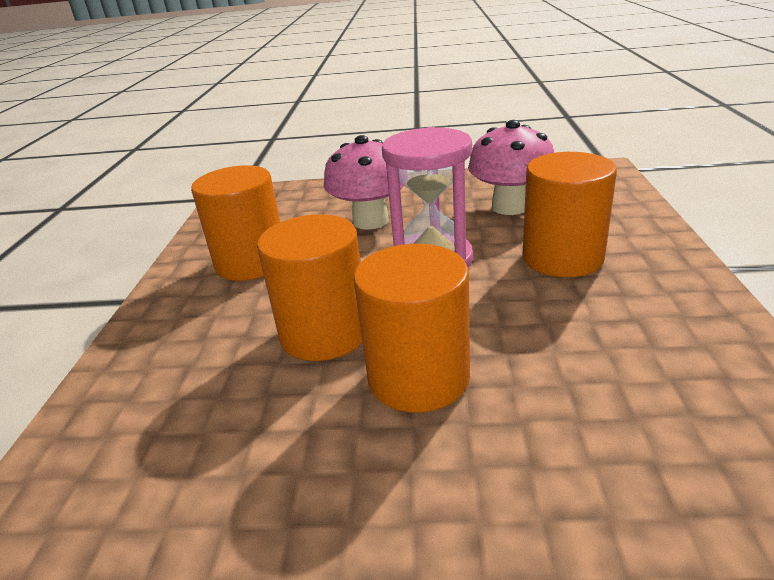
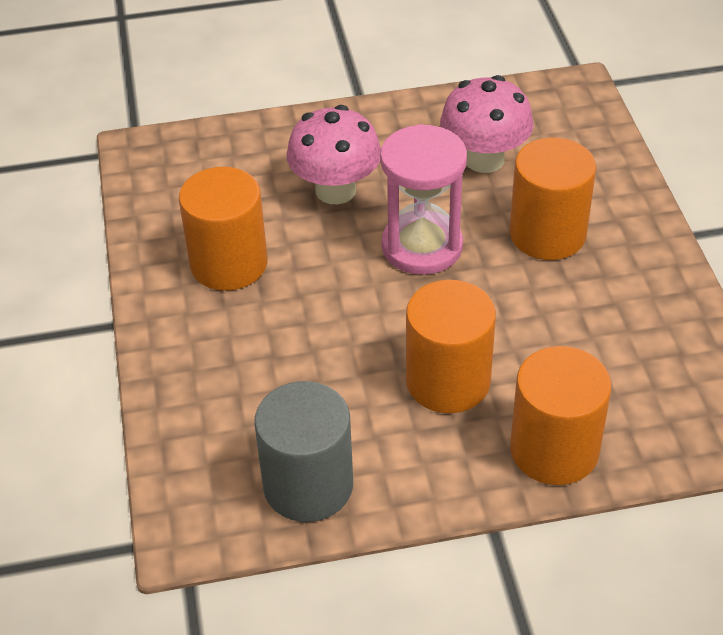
camera: 15 degrees left, 15 degrees up
(197, 477) = (308, 485): none -> grey cylinder
(324, 333) = (349, 346): orange cylinder -> orange cylinder (554, 450)

